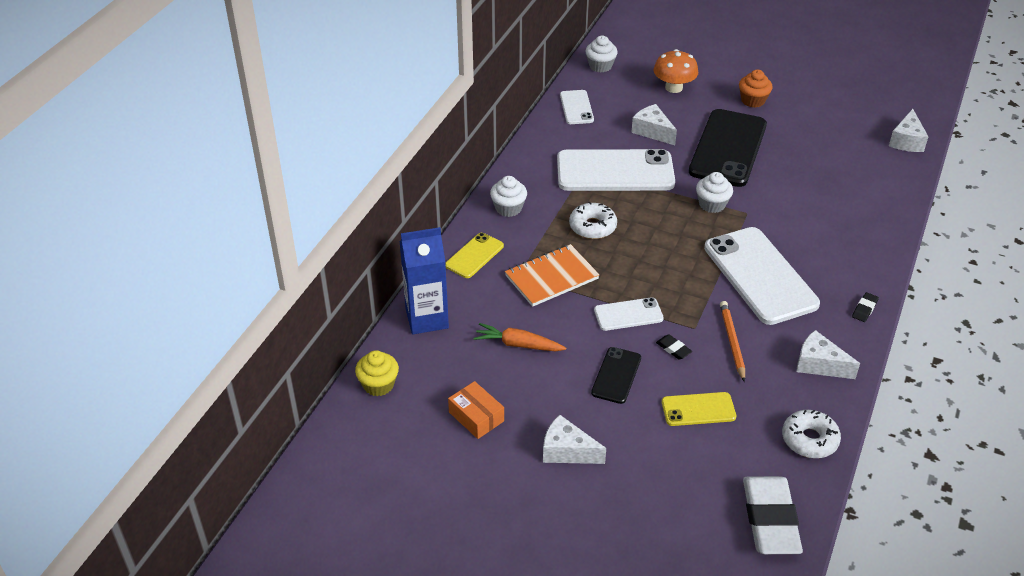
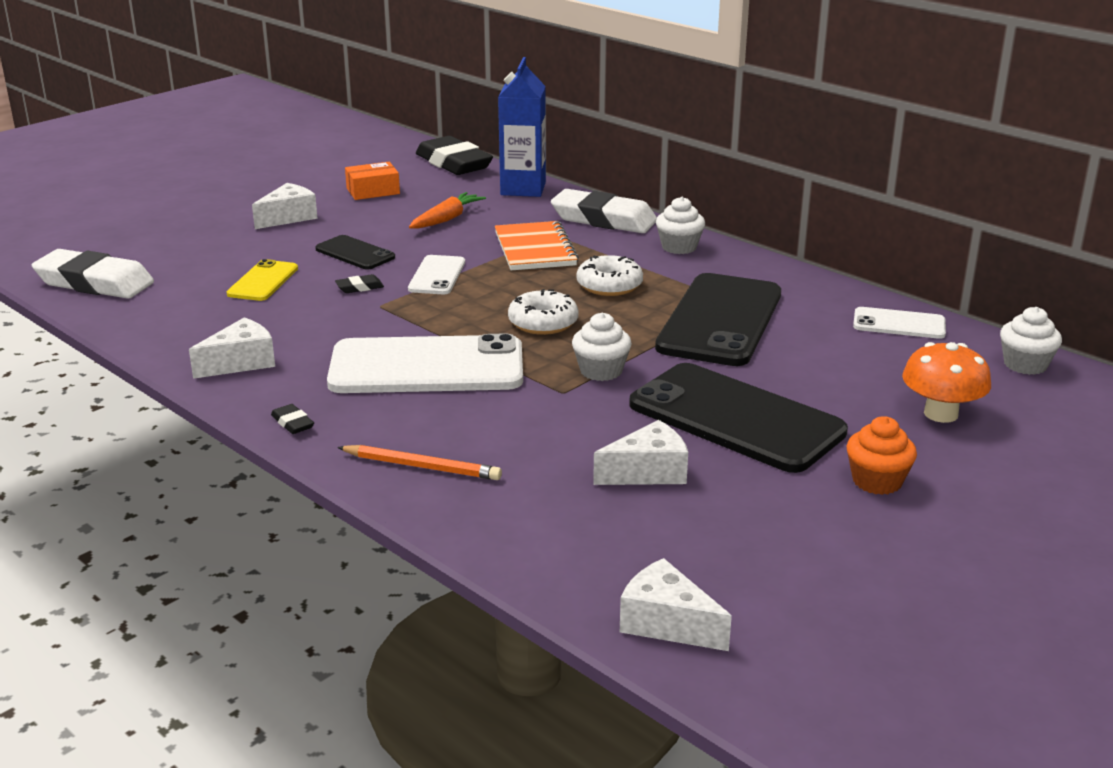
camera: 110 degrees right, 15 degrees down
(378, 385) = (453, 163): yellow cupcake -> black eraser
(474, 256) = (603, 219): yellow phone -> white eraser
(615, 171) = (720, 320): white phone -> black phone
(652, 131) = (811, 367): white cheese -> white cheese (648, 472)
(732, 342) = (335, 321): orange pencil -> orange pencil (422, 466)
(809, 440) = (151, 326): white donut -> white donut (543, 323)

